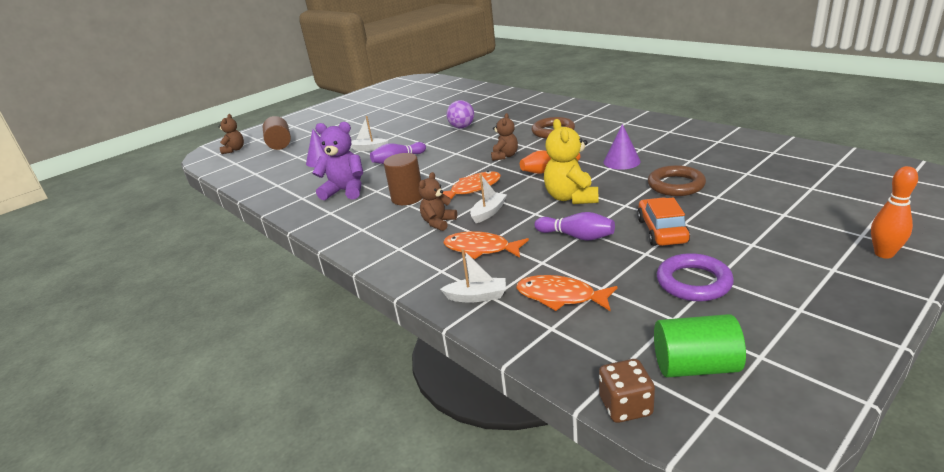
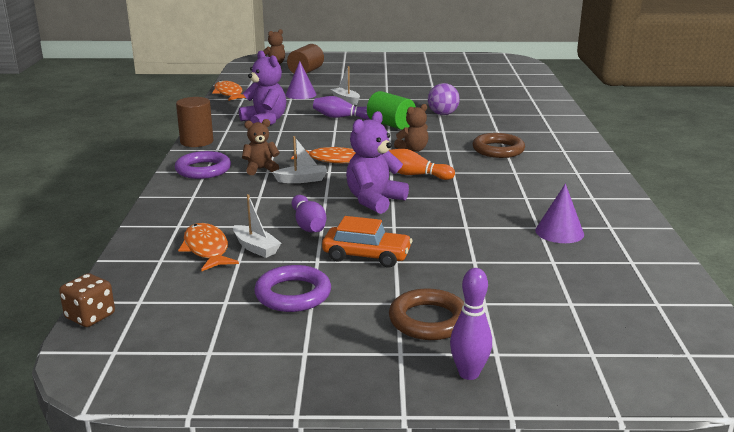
camera: 40 degrees right, 5 degrees down
(393, 248) = (203, 169): none -> purple ring
(407, 198) = (284, 144): brown cylinder -> brown cylinder (196, 141)
(477, 296) = (172, 220): white boat -> white boat (256, 248)
(480, 249) = (240, 198): orange fish -> orange fish (229, 93)
(571, 198) = (374, 201): yellow teddy bear -> purple teddy bear
(621, 161) = (481, 198): purple cone -> purple cone (559, 232)
(661, 231) = (366, 256): orange car -> orange car turned 60 degrees clockwise
(676, 185) = (469, 236): brown ring -> brown ring (428, 320)
(695, 366) = (166, 329): green cylinder -> green cylinder (391, 125)
(884, 254) = (469, 373): orange bowling pin -> purple bowling pin

